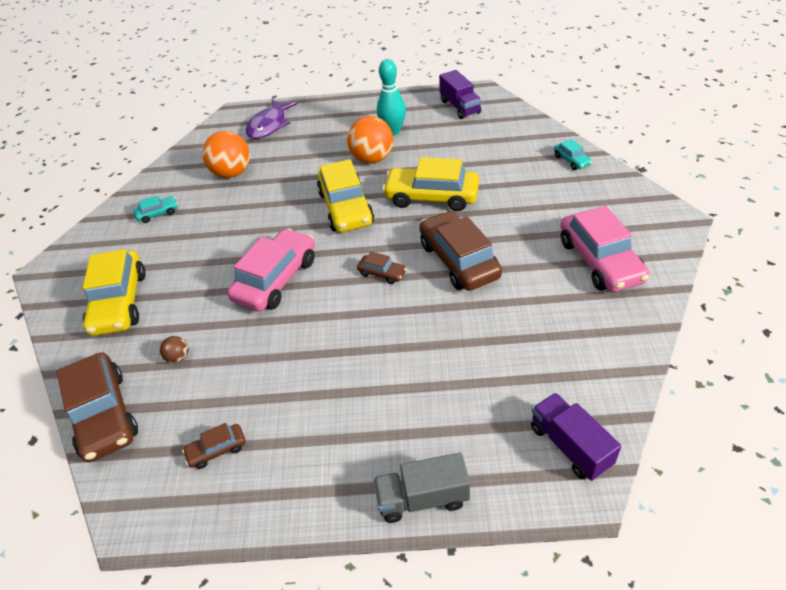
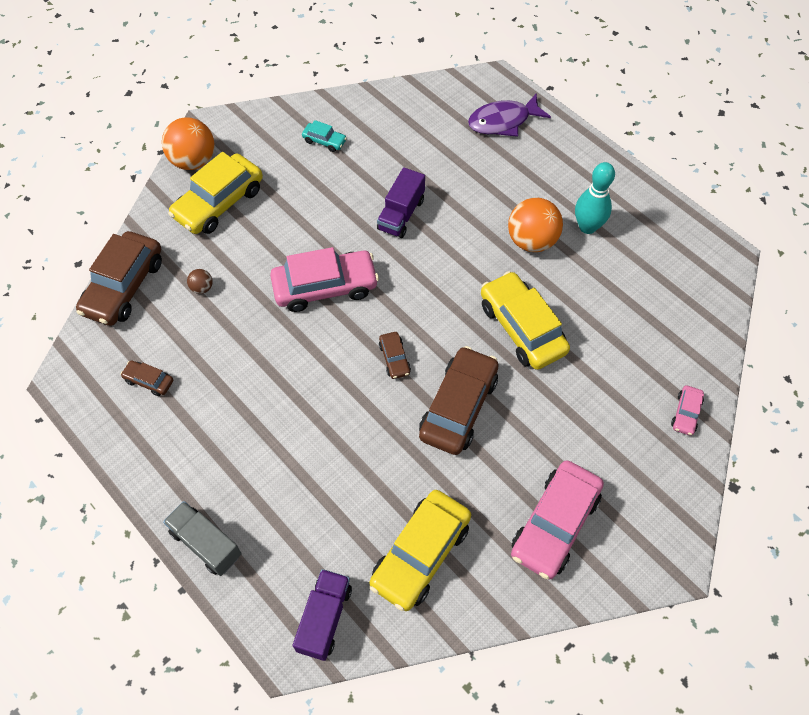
camera: 45 degrees right, 15 degrees up
(232, 173) = (416, 149): orange ball -> orange ball (193, 161)
(346, 208) = (448, 271): yellow car -> yellow car (421, 554)
(460, 107) = (681, 256): purple truck -> purple truck (401, 214)
(571, 160) = (686, 413): turquoise car -> pink car

